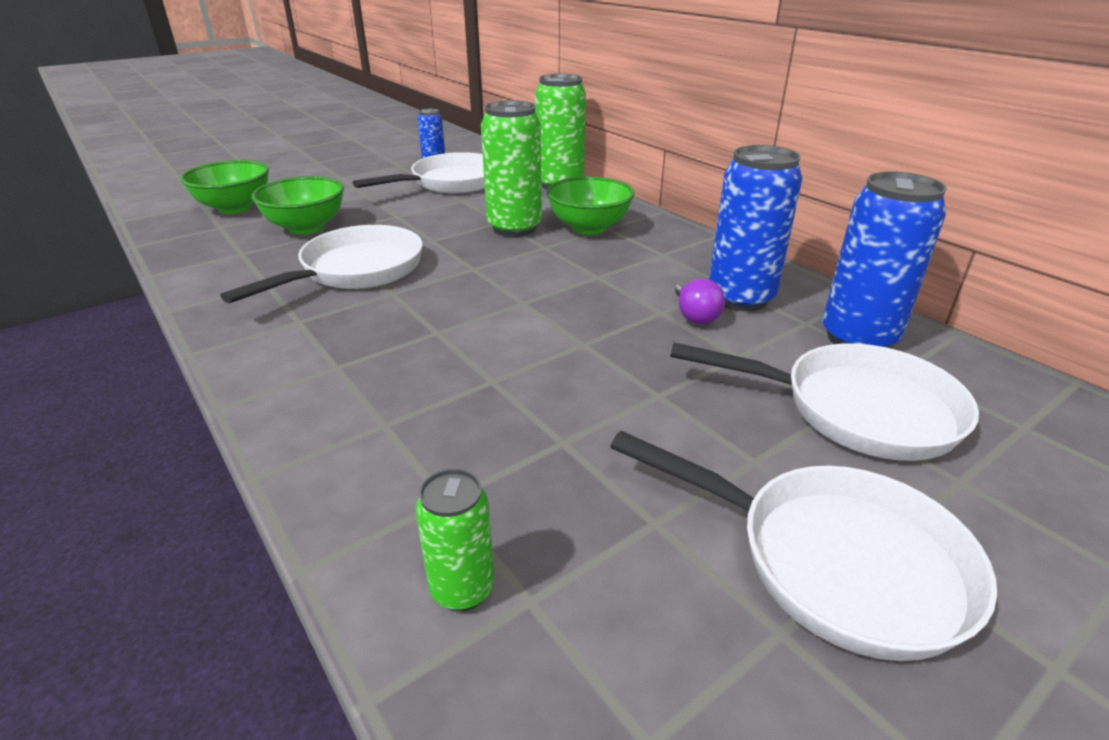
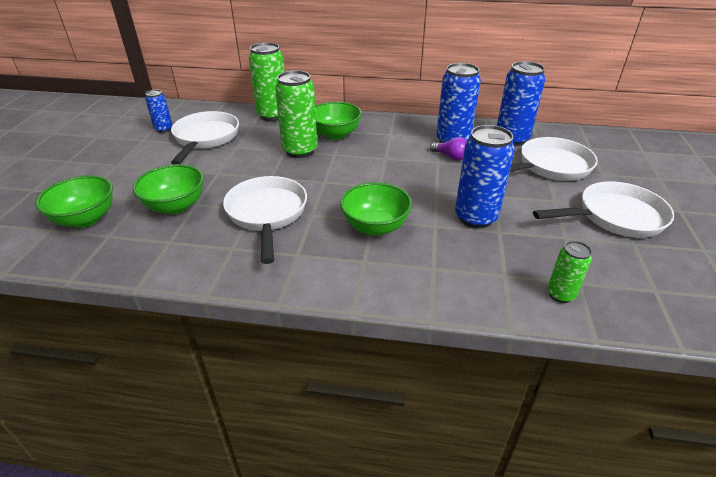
camera: 45 degrees left, 5 degrees up
(423, 340) = (375, 227): none -> green bowl
(566, 404) = (475, 217): none -> blue can

